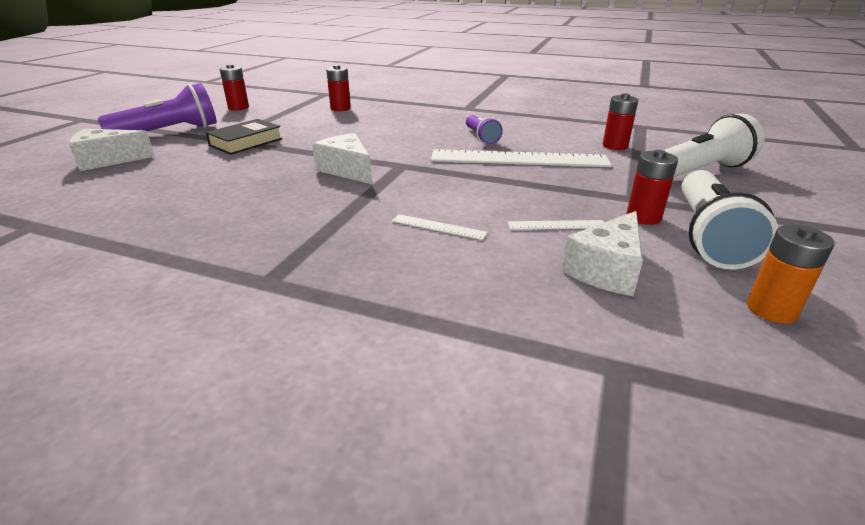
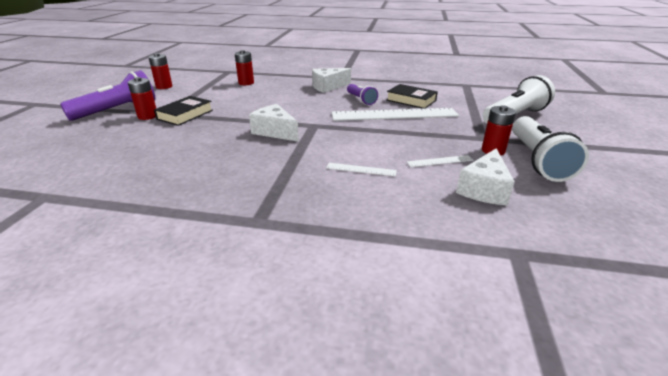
camera: 10 degrees left, 0 degrees up
(108, 160) = (78, 137): white cheese -> white cheese (328, 87)
(551, 142) = (411, 100): none -> black book
(615, 146) = (455, 101): red battery -> red battery (147, 116)
(771, 309) = (591, 205): orange battery -> none

